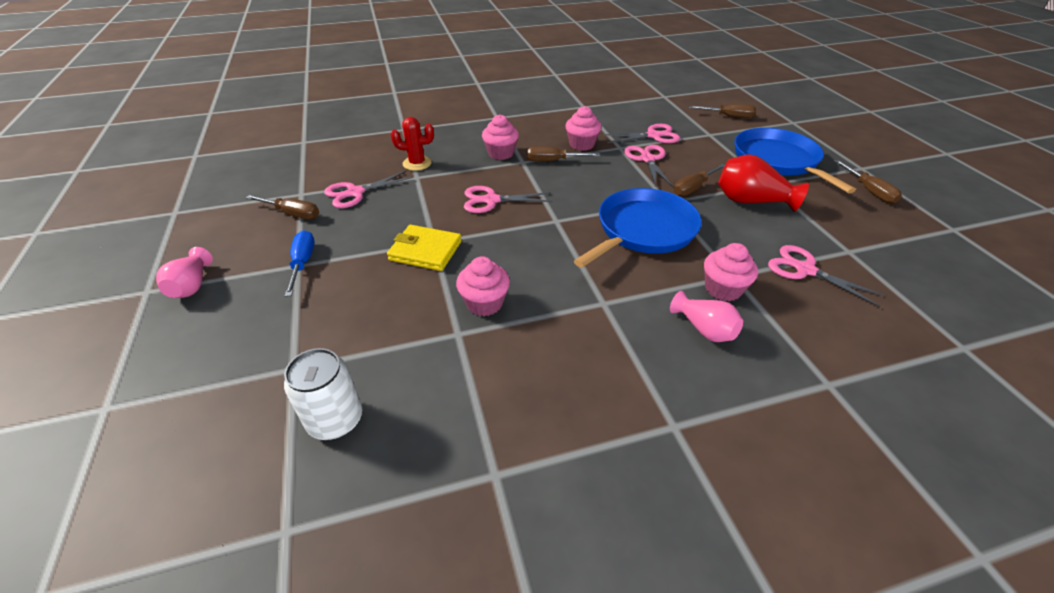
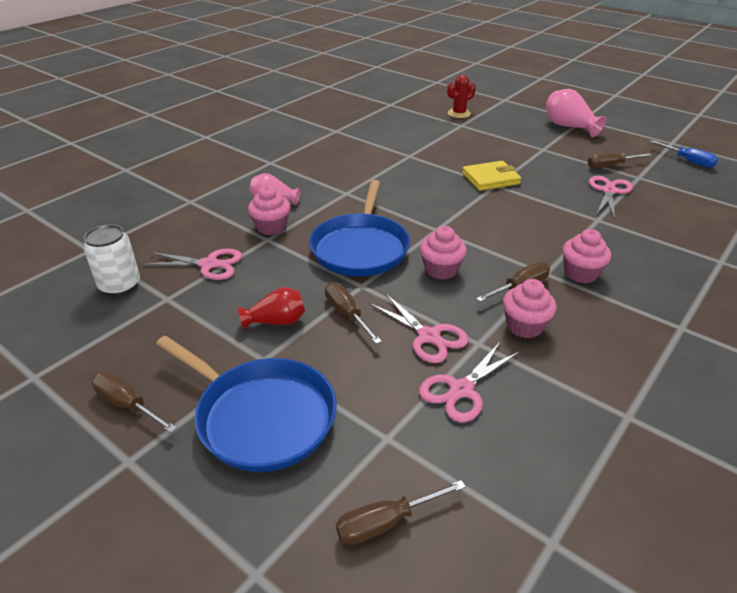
camera: 145 degrees right, 5 degrees down
(192, 286) = (569, 127): pink vase -> pink vase, size x1.52
(302, 263) = (542, 150): blue screwdriver -> blue screwdriver (688, 161)
(335, 420) = (417, 121): white can -> white can (120, 285)
(417, 163) = (624, 230): red cactus -> red cactus (459, 113)
(484, 303) = (414, 169): pink cupcake -> pink cupcake (441, 270)
(491, 200) = (508, 224): pink scissors -> none
(693, 188) = (347, 314): brown screwdriver -> brown screwdriver turned 45 degrees counterclockwise
(751, 201) = (276, 321): red vase -> red vase, size x0.66

